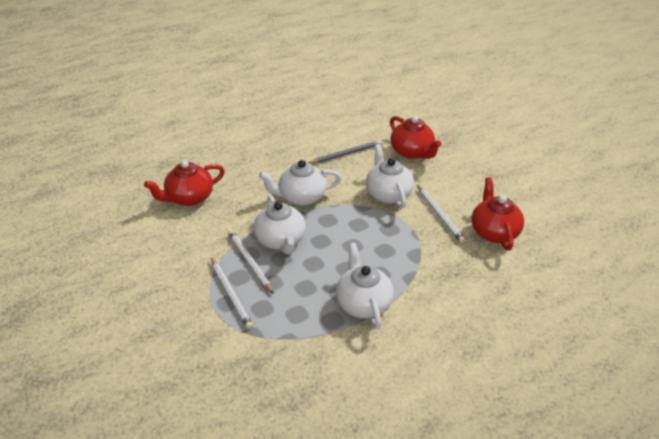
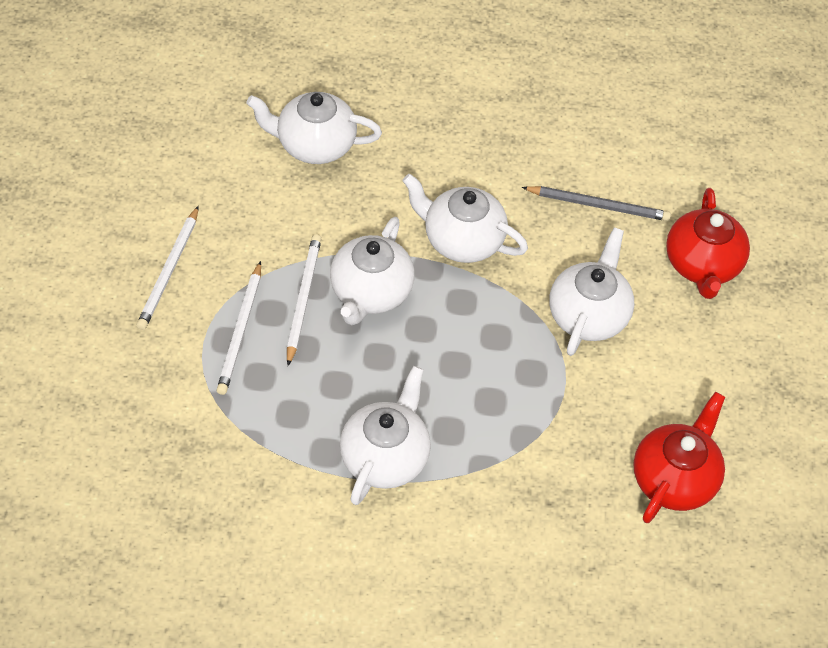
camera: 35 degrees right, 15 degrees up
(189, 198) = (315, 145): red teapot -> white teapot
(439, 215) = (625, 399): white pencil -> white pencil (169, 271)

